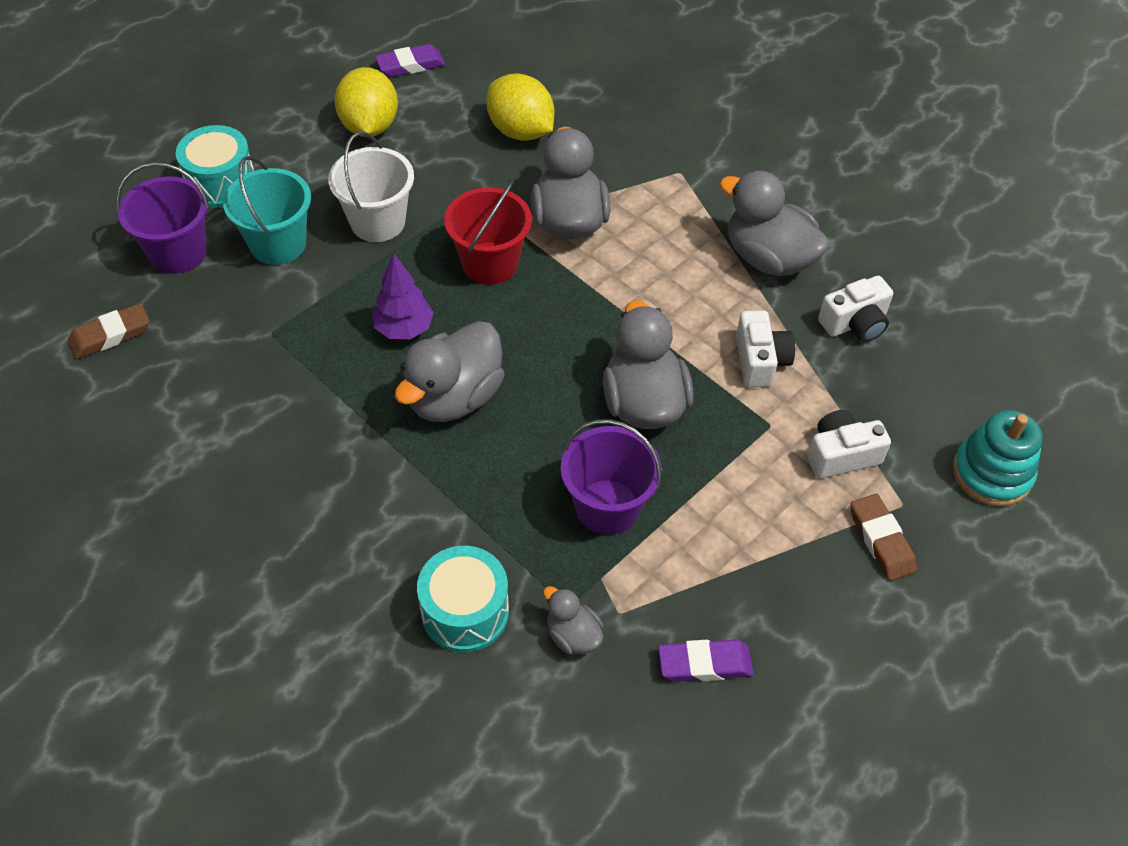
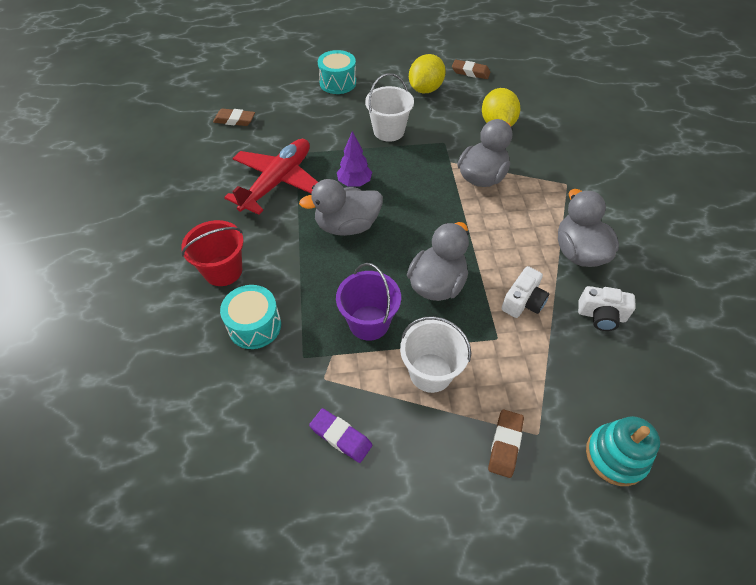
camera: 40 degrees right, 0 degrees up
(178, 252) = (293, 101): purple bucket -> none
(278, 244) = (336, 118): turquoise bucket -> none
(287, 393) = (278, 182): none -> red plane
(410, 65) = (470, 72): purple eraser -> brown eraser
(490, 263) = (423, 176): red bucket -> red bucket (223, 271)
(573, 635) = (291, 373): grey duck -> none
(734, 517) = (430, 372): none -> white bucket
(841, 455) = (525, 381): white camera -> none

